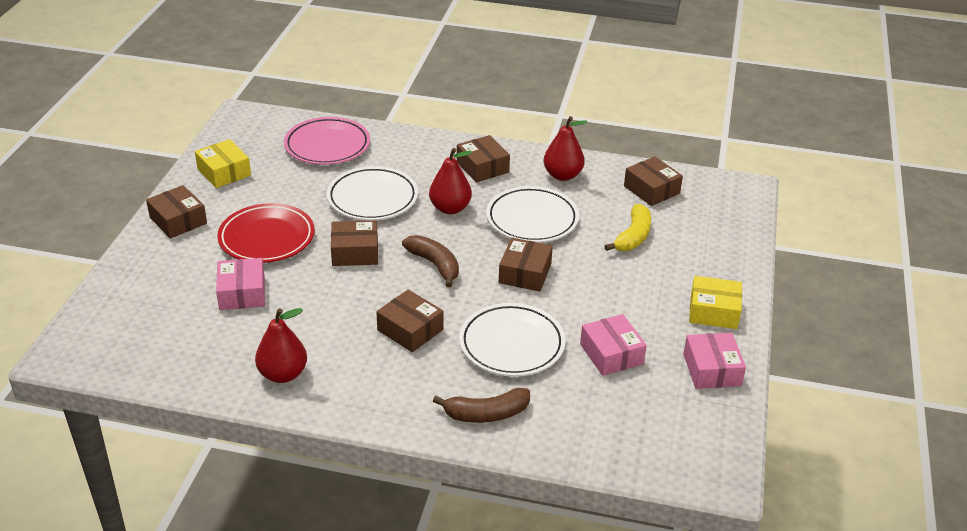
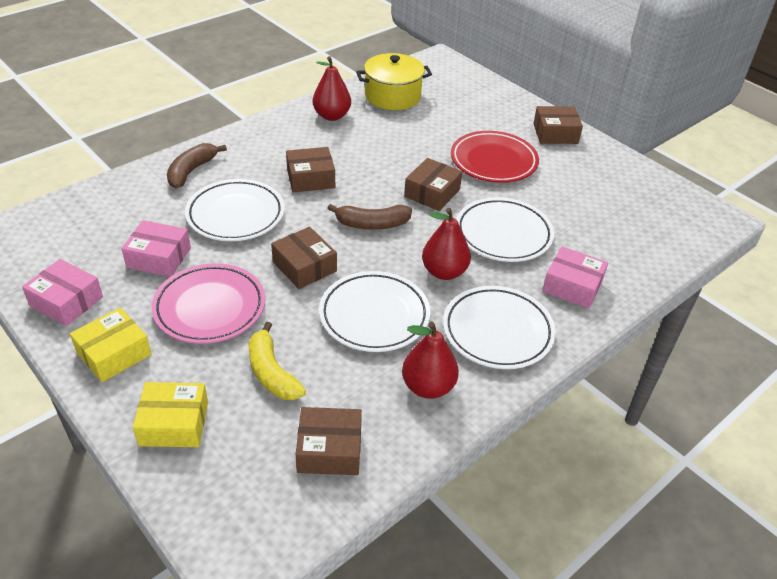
camera: 125 degrees right, 5 degrees up
(196, 350) = (392, 96): none -> yellow pot
(224, 172) = (614, 175): yellow box -> yellow box (174, 424)
(242, 293) = (434, 129): pink box -> pink box (572, 286)
(327, 146) = (621, 246): pink plate -> pink plate (210, 308)
(482, 167) = (497, 331): brown box -> white plate

